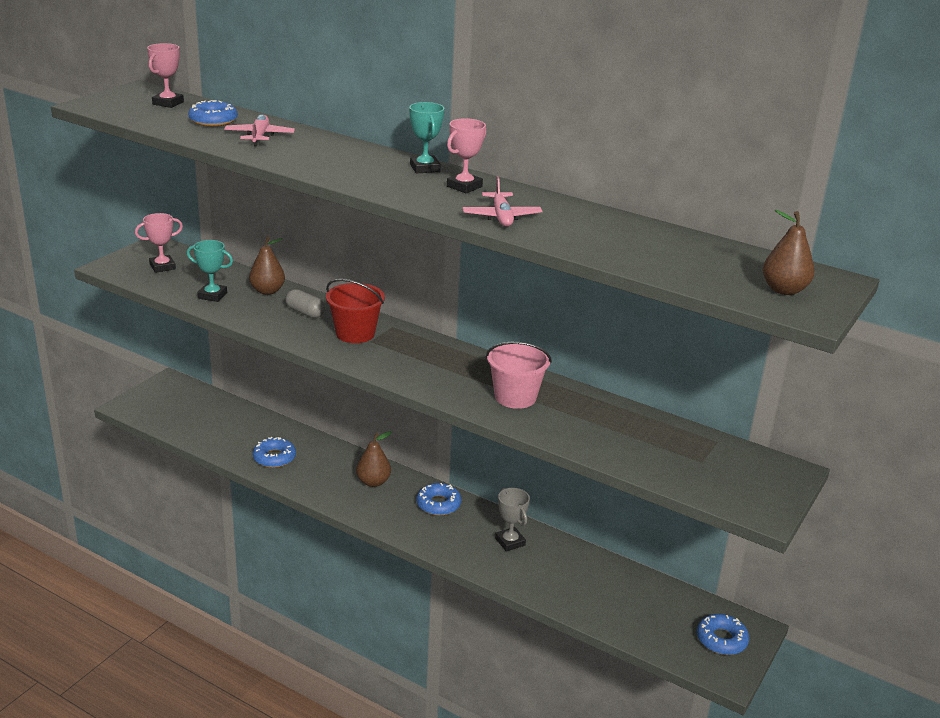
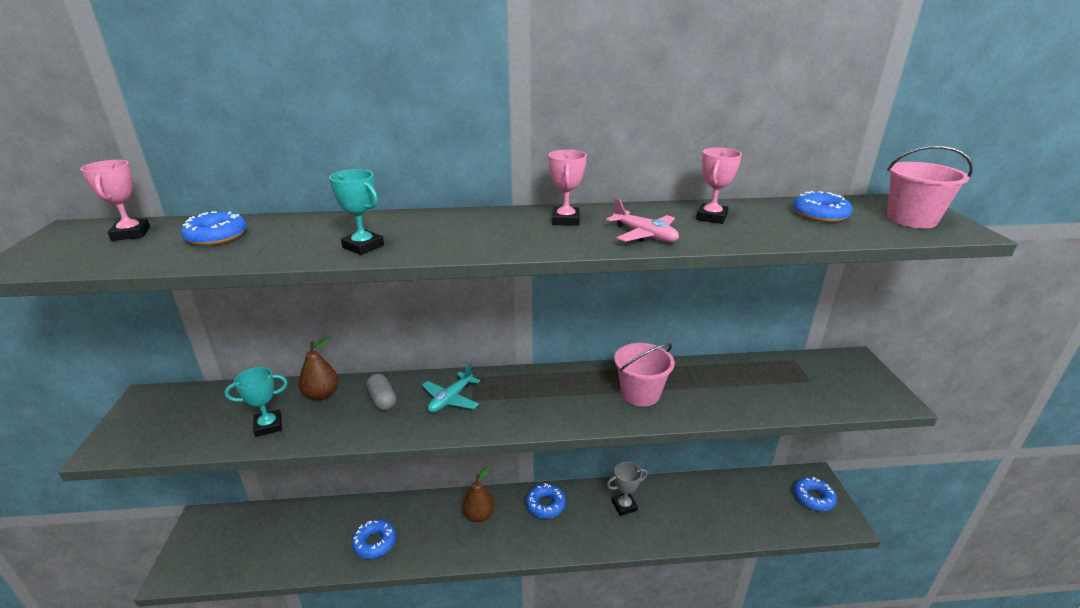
camera: 35 degrees left, 0 degrees up
(162, 267) = (177, 418): pink trophy -> pink trophy (711, 217)
(259, 136) = (297, 236): pink plane -> none
(305, 312) = (382, 400): grey capsule -> grey capsule turned 60 degrees clockwise
(355, 333) = (451, 399): red bucket -> turquoise plane
(425, 168) = (505, 215): turquoise trophy -> turquoise trophy (363, 246)
(510, 542) = (624, 506): grey trophy -> grey trophy turned 45 degrees counterclockwise
(702, 256) = (820, 214): none -> blue donut
(784, 290) = (911, 219): brown pear -> pink bucket

